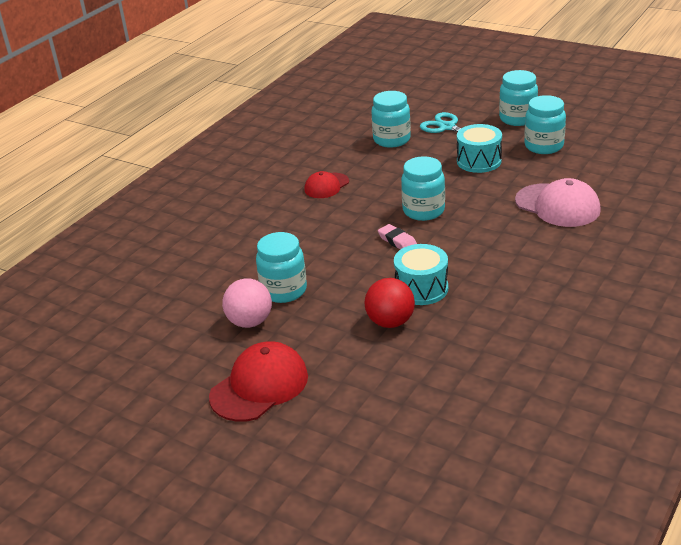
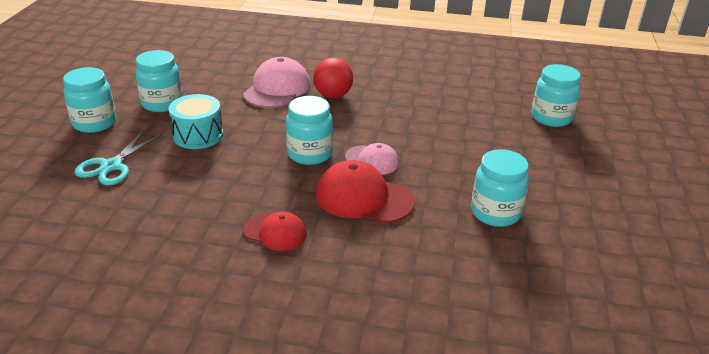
camera: 115 degrees left, 0 degrees up
(250, 322) = (557, 222): pink ball -> none
(259, 386) = (628, 192): red cap -> red cap (364, 198)
(390, 322) = (494, 143): red ball -> red ball (333, 95)
(391, 140) = (145, 203): turquoise jar -> turquoise jar (551, 118)
(397, 241) = (372, 160): pink eraser -> pink cap
(421, 288) = (438, 136): turquoise drum -> none

